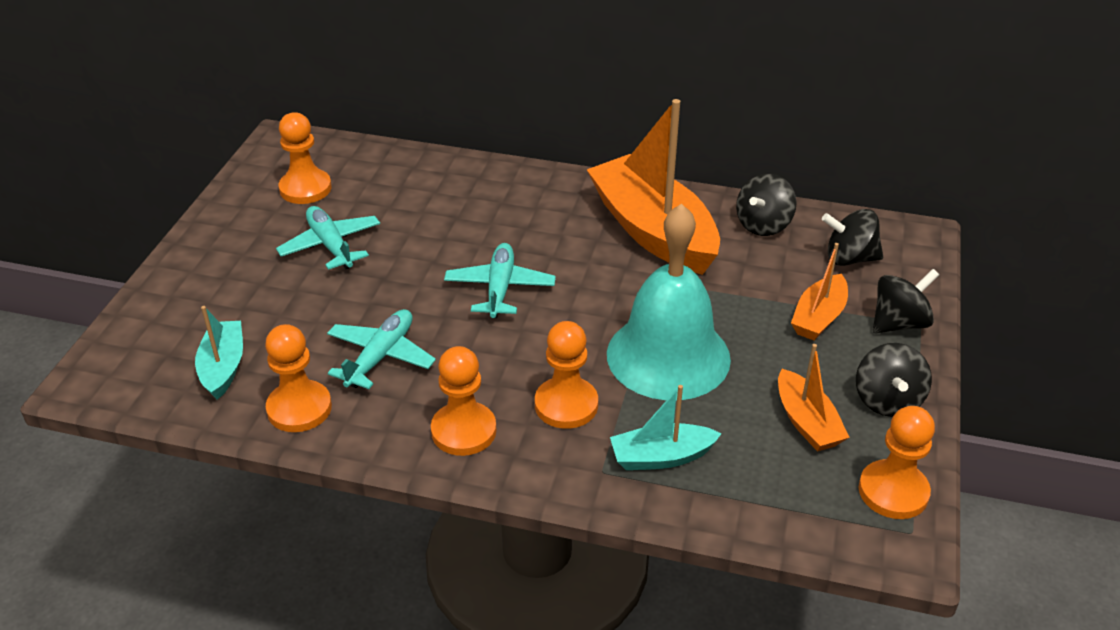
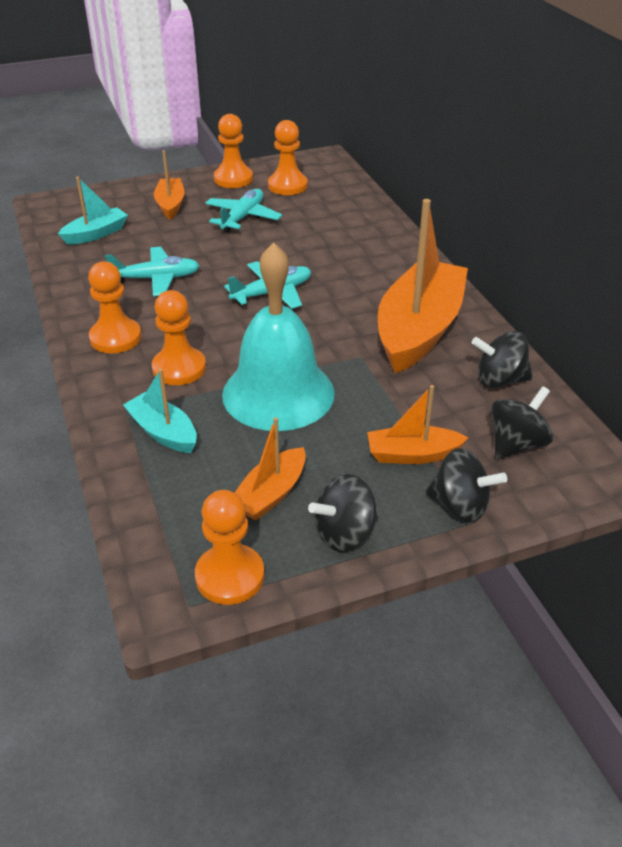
camera: 55 degrees right, 0 degrees up
(233, 284) = (170, 205): none -> orange boat
(299, 408) = (83, 272): orange pawn -> orange pawn (233, 179)
(849, 258) = (516, 444): black spinning top -> black spinning top turned 75 degrees clockwise

